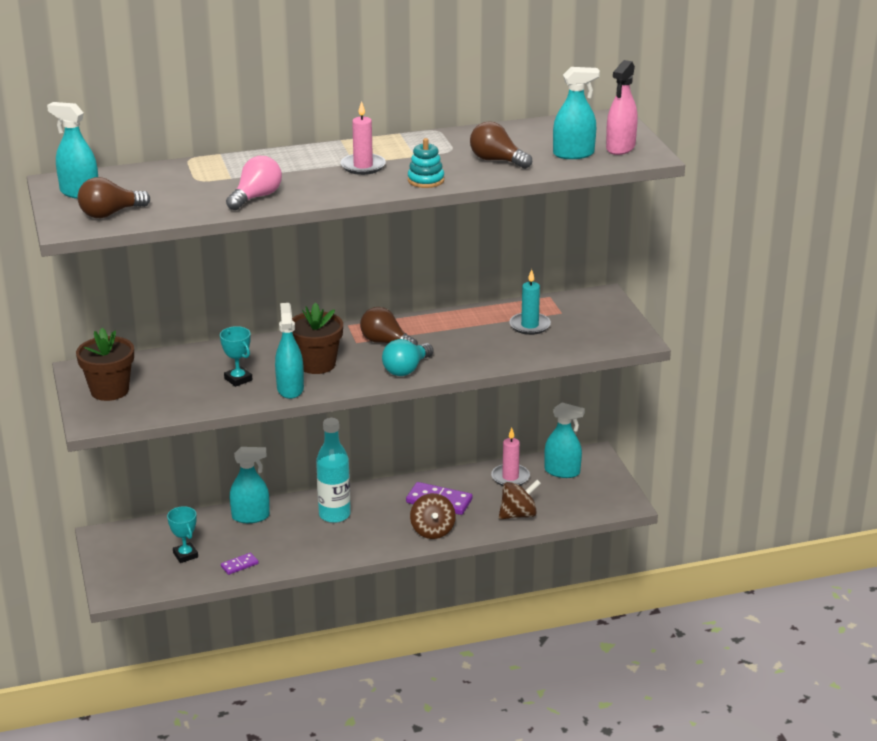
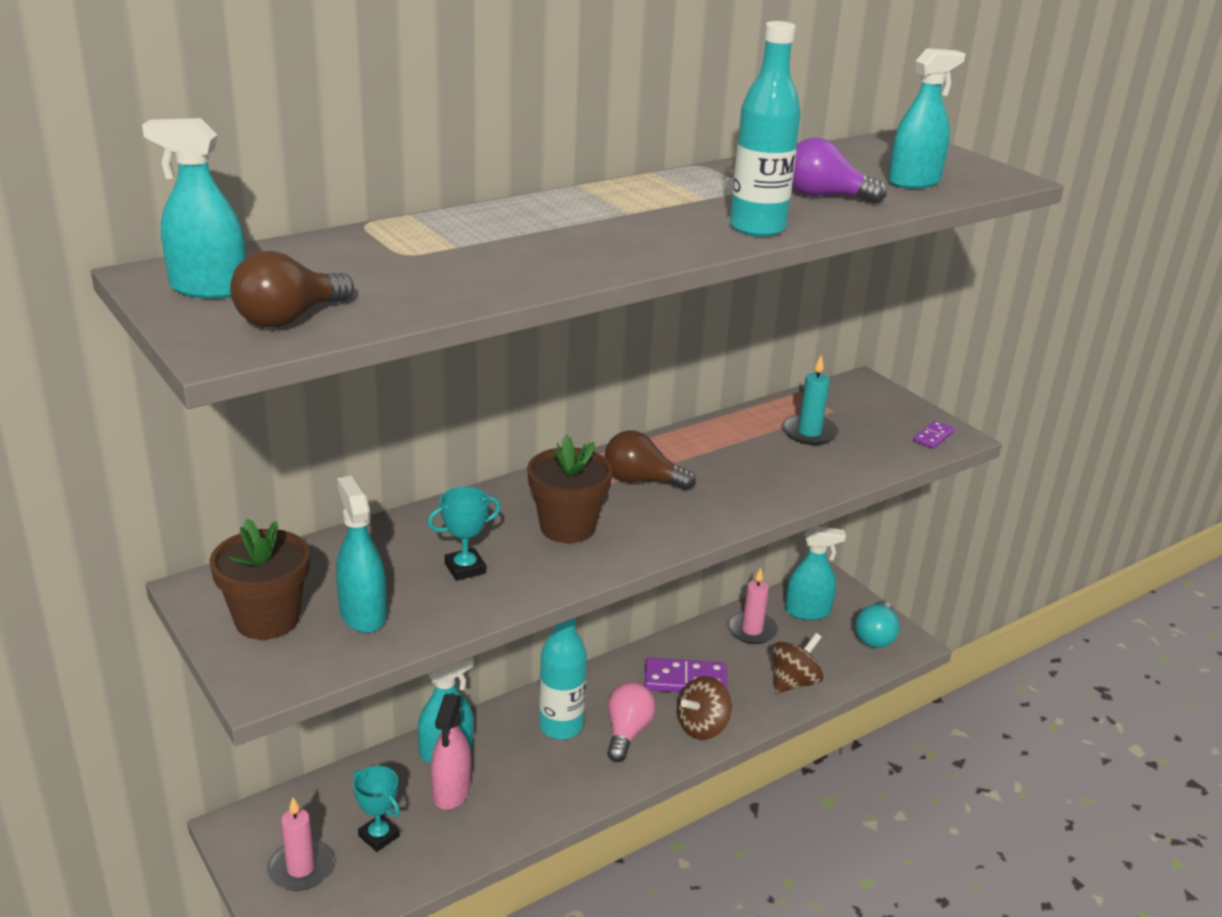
camera: 20 degrees left, 0 degrees up
(238, 379) = (465, 568): turquoise trophy -> turquoise trophy turned 60 degrees counterclockwise
(239, 565) = (467, 837): purple domino -> purple domino (933, 437)
(256, 197) = (523, 271): pink light bulb -> pink light bulb (627, 732)
(290, 389) = (553, 572): turquoise spray bottle -> turquoise spray bottle (363, 614)
(363, 166) = (646, 216): pink candle -> pink candle (300, 868)
(406, 369) = (698, 517): turquoise light bulb -> turquoise light bulb (875, 636)
(426, 180) = (757, 228): turquoise stacking toy -> turquoise bottle
(432, 531) = (702, 727): brown spinning top -> brown spinning top turned 75 degrees clockwise
(496, 160) = (824, 196): brown light bulb -> purple light bulb
(620, 148) = (962, 171): pink spray bottle -> pink spray bottle (451, 791)

